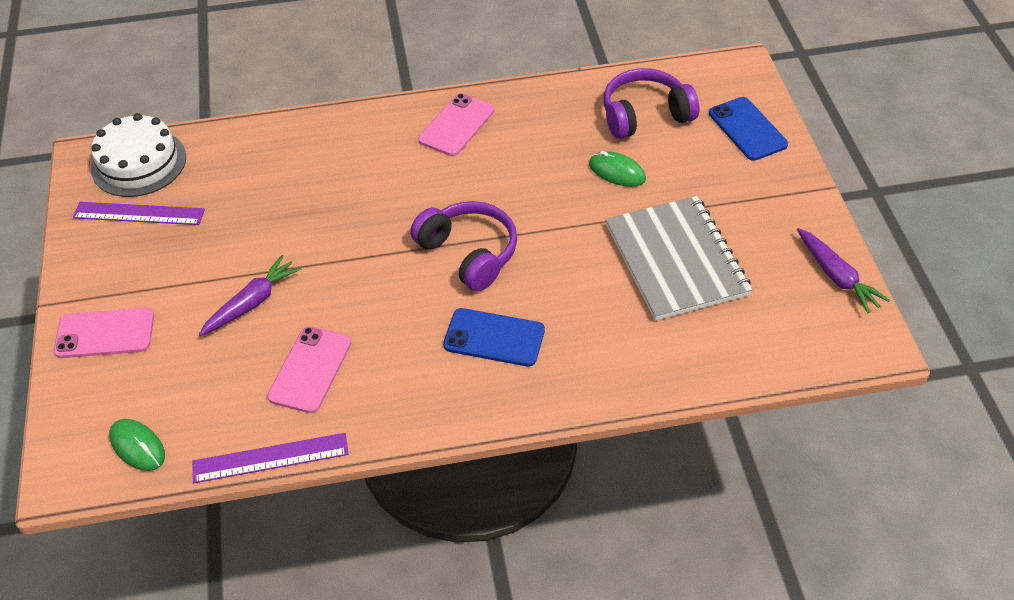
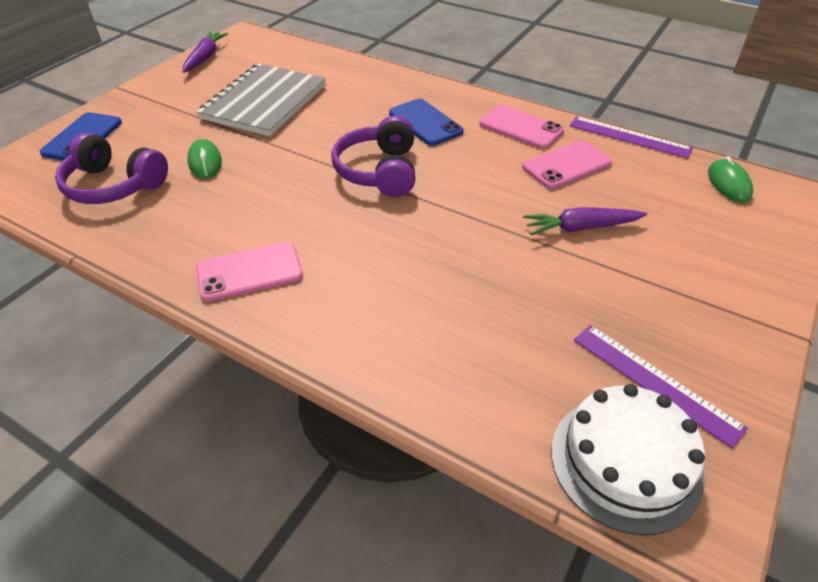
camera: 140 degrees left, 5 degrees down
(105, 333) = (736, 273): pink phone -> pink phone (521, 127)

